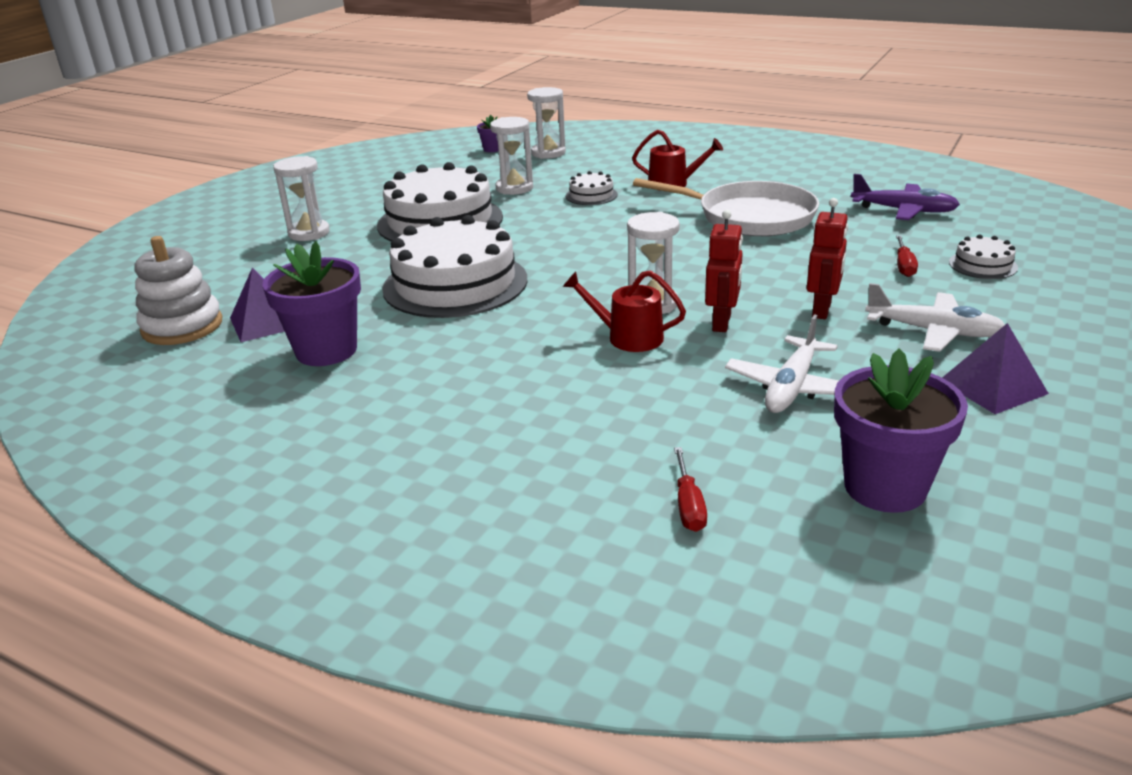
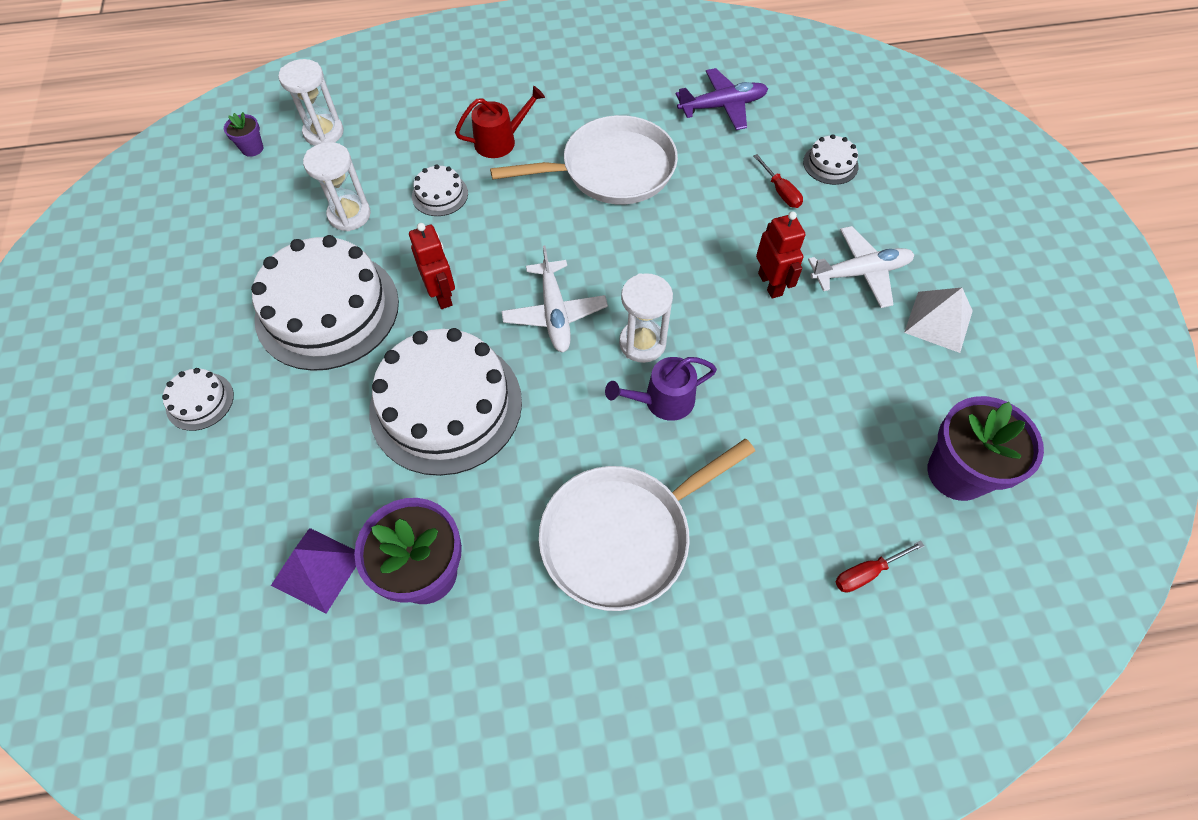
camera: 40 degrees left, 30 degrees up
(182, 326) = (233, 629): white stacking toy -> none
(309, 233) = (200, 401): white hourglass -> white cake
(490, 391) = (622, 537): none -> white pan
(628, 337) = (663, 400): red watering can -> purple watering can
(688, 505) = (866, 573): red screwdriver -> red screwdriver turned 105 degrees clockwise
(722, 323) = (715, 341): red robot -> red robot (442, 295)
(791, 387) = (824, 397): white plane -> white plane (555, 313)
(992, 386) = (938, 321): purple pyramid -> white pyramid

